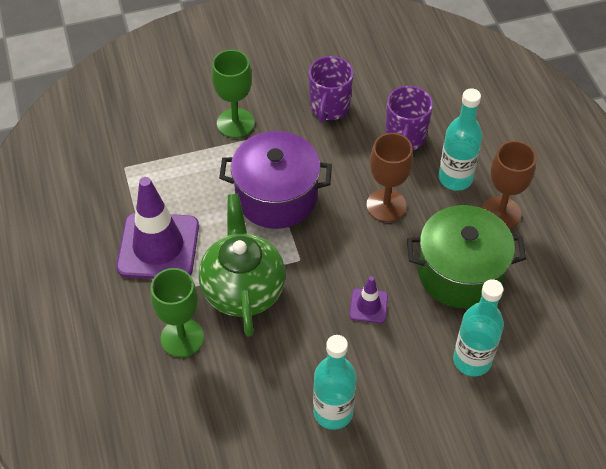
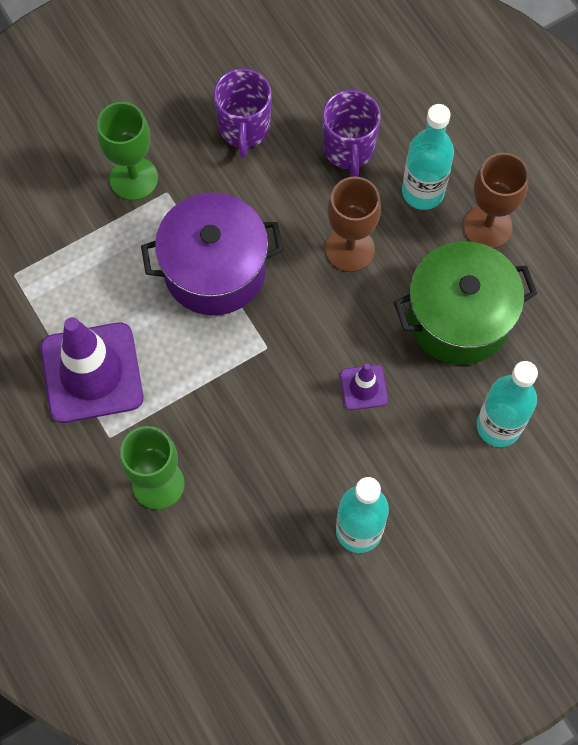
camera: 15 degrees left, 15 degrees up
(243, 289) = (211, 403): green teapot -> none

